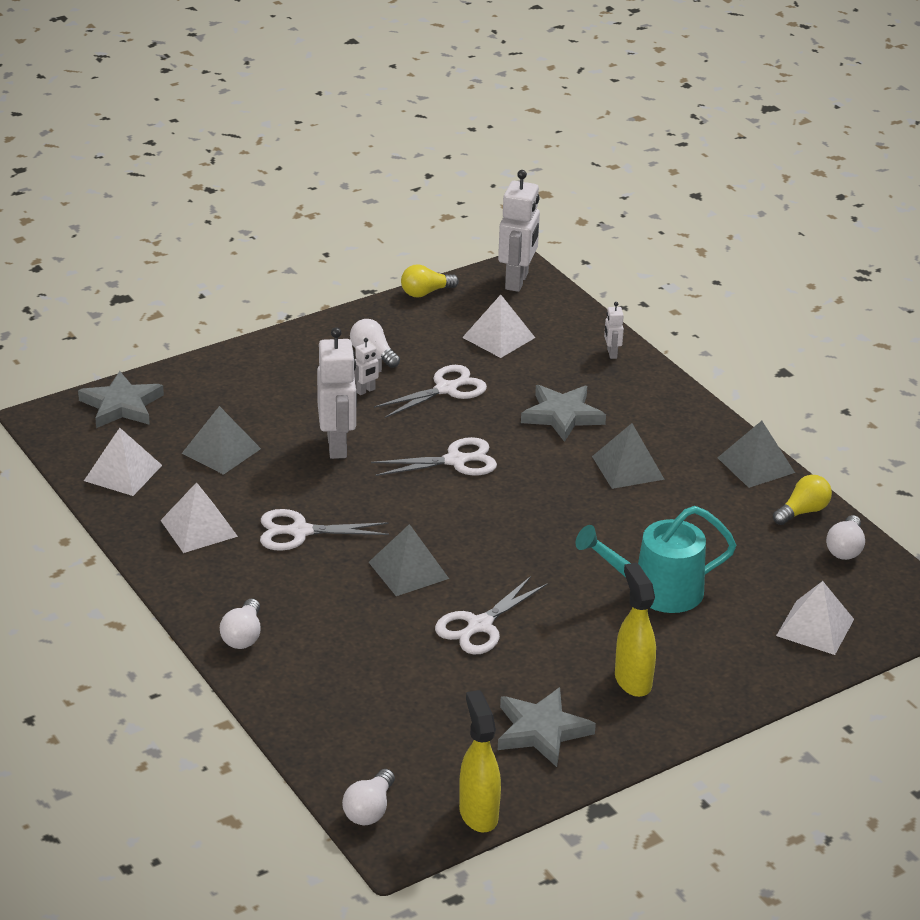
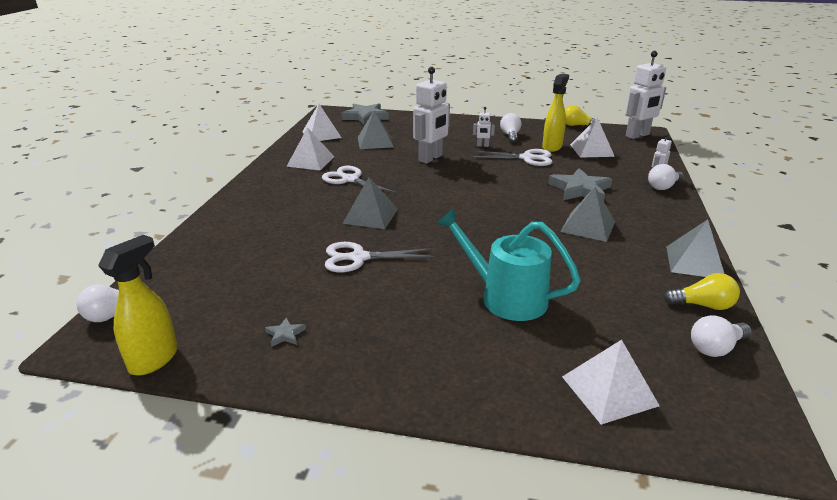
camera: 45 degrees right, 5 degrees down
(243, 636) = (241, 205): white light bulb -> white light bulb (663, 187)
(455, 461) = (482, 184): white scissors -> none
(541, 731) = (285, 334): grey star -> grey star, size x0.43
(632, 680) = (398, 341): yellow spray bottle -> yellow spray bottle (552, 147)

